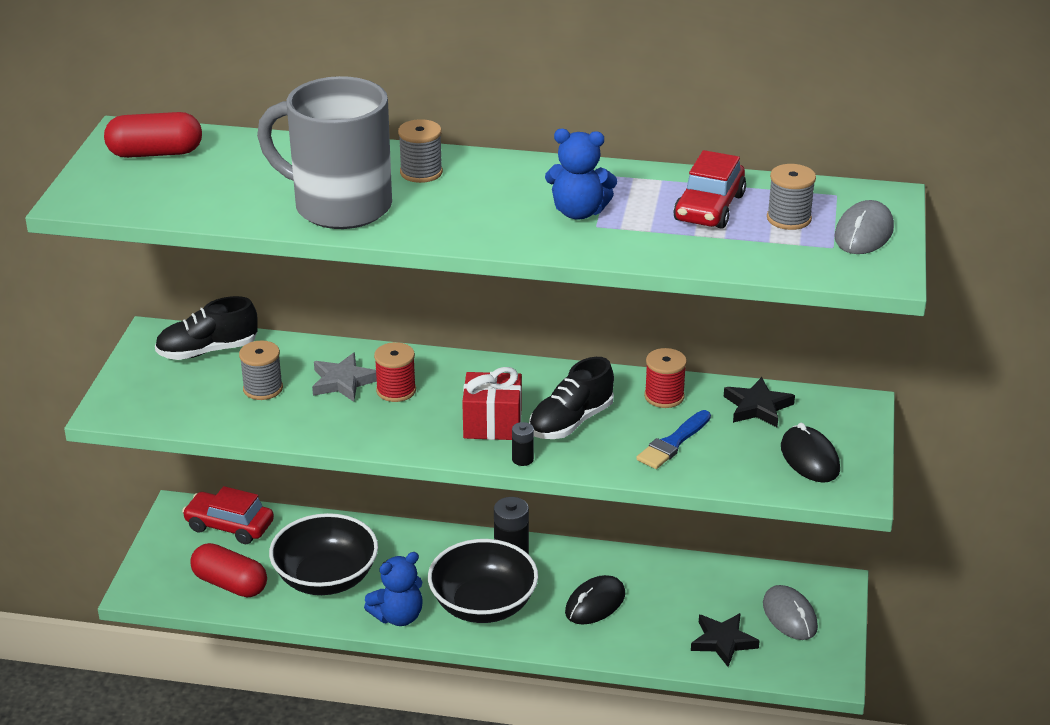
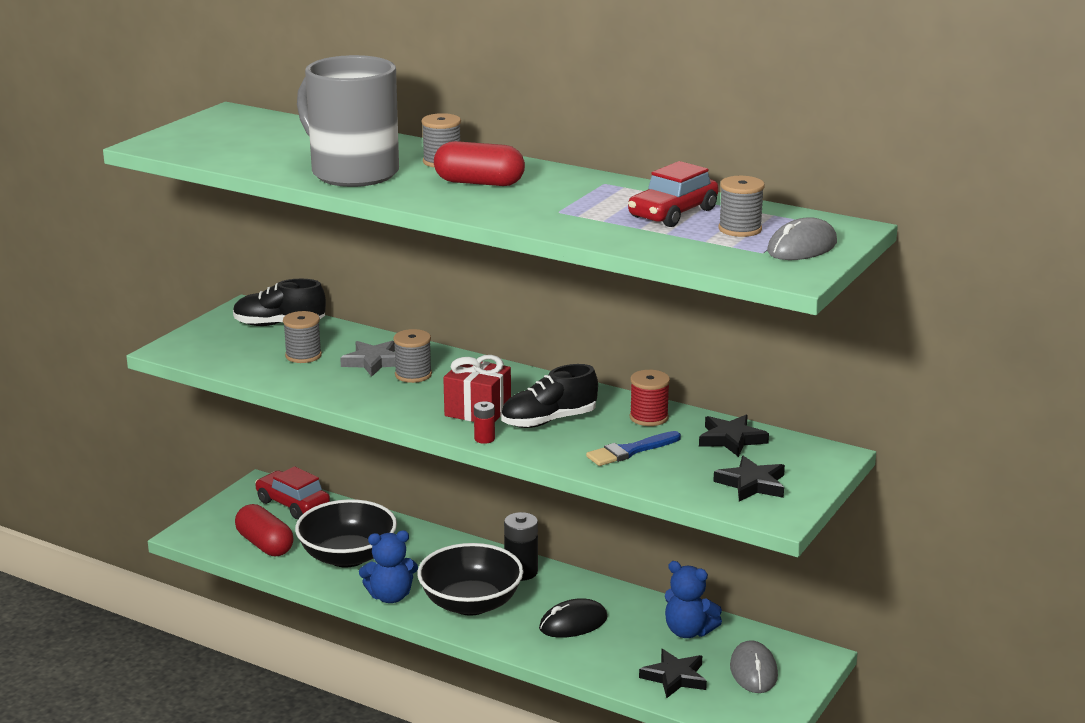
camera: 20 degrees right, 10 degrees down
(155, 153) = (239, 126): red capsule -> red capsule (479, 183)
(396, 390) = (413, 375): red spool -> grey spool
(522, 459) = (484, 439): black battery -> red battery
(579, 212) = (552, 201): blue teddy bear -> blue teddy bear (688, 631)
(809, 458) = (752, 484): black mouse -> black star

